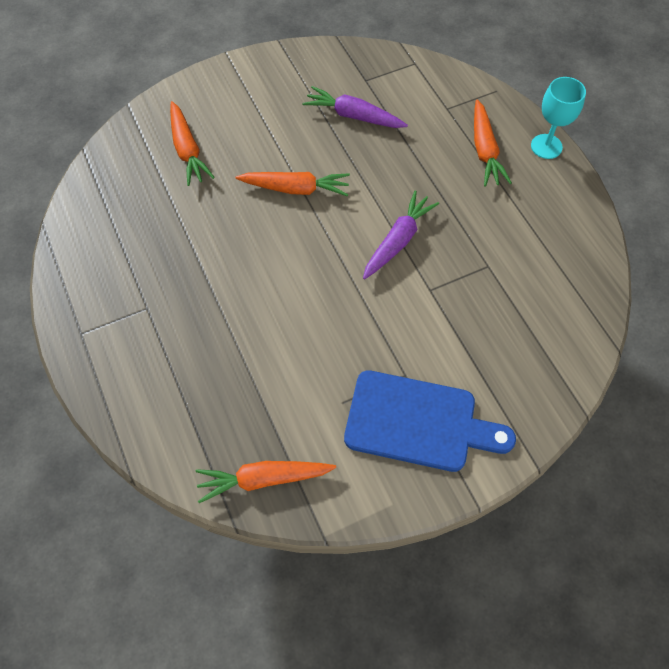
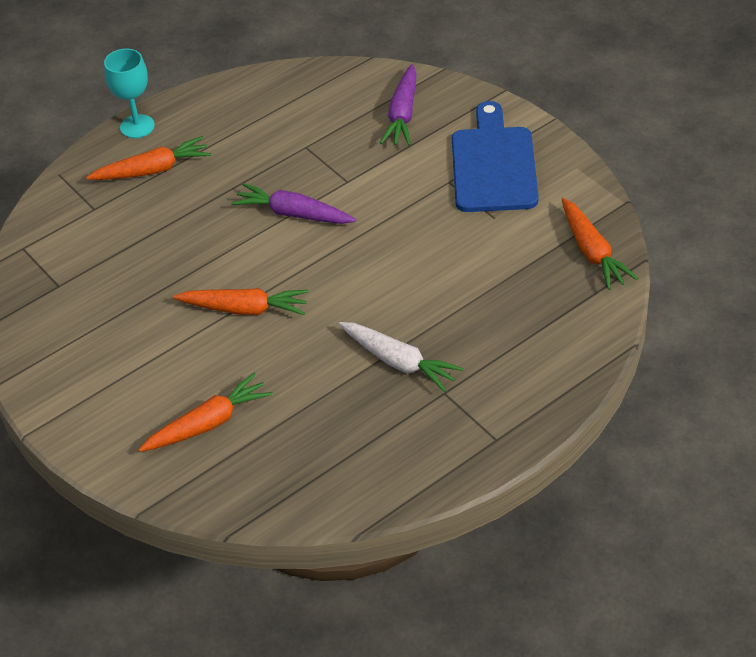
camera: 100 degrees left, 15 degrees down
(193, 283) = (399, 362): none -> white carrot
(295, 189) = (244, 309): orange carrot -> orange carrot turned 105 degrees clockwise
(353, 116) = (121, 284): purple carrot -> purple carrot (402, 114)

